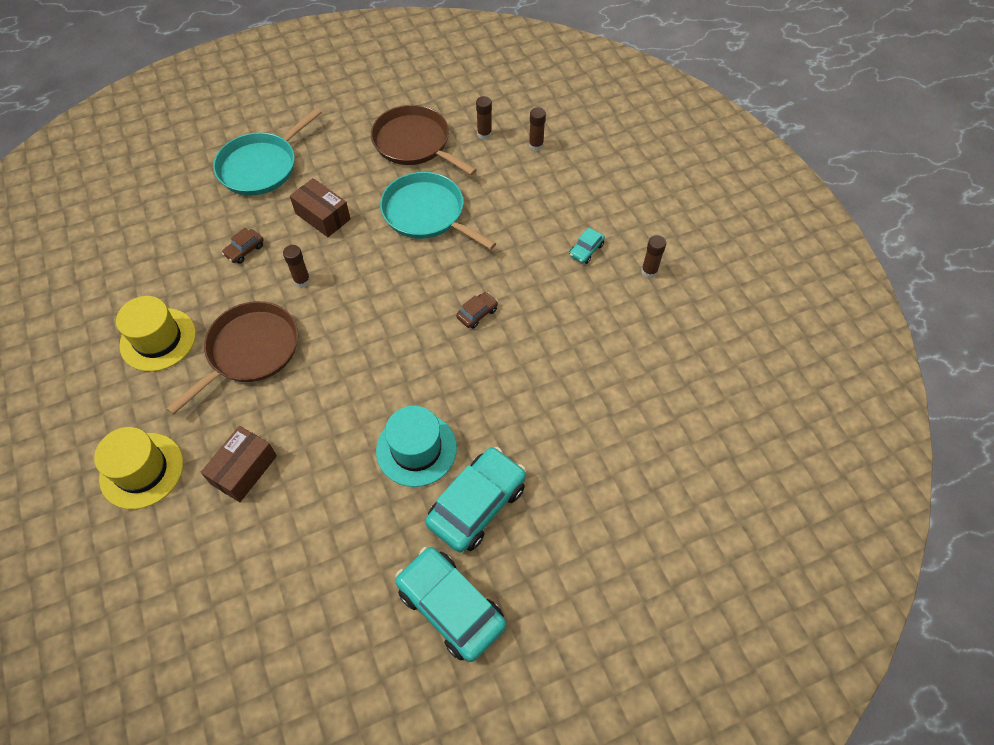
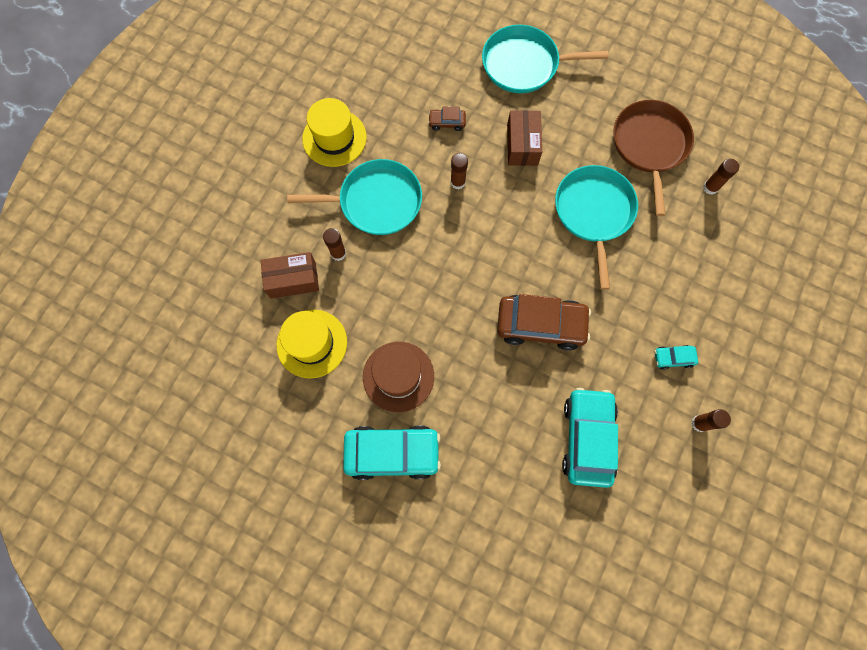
camera: 50 degrees right, 15 degrees up
(142, 470) = (243, 219): yellow hat -> yellow hat (312, 343)
(250, 351) = (376, 201): brown pan -> turquoise pan
(416, 449) = (398, 376): turquoise hat -> brown hat
(450, 607) = (309, 496): turquoise car -> turquoise car (587, 438)
(477, 313) = (540, 325): brown car -> brown car, size x2.19
(536, 145) = (739, 235): brown glue stick -> brown glue stick (338, 253)

